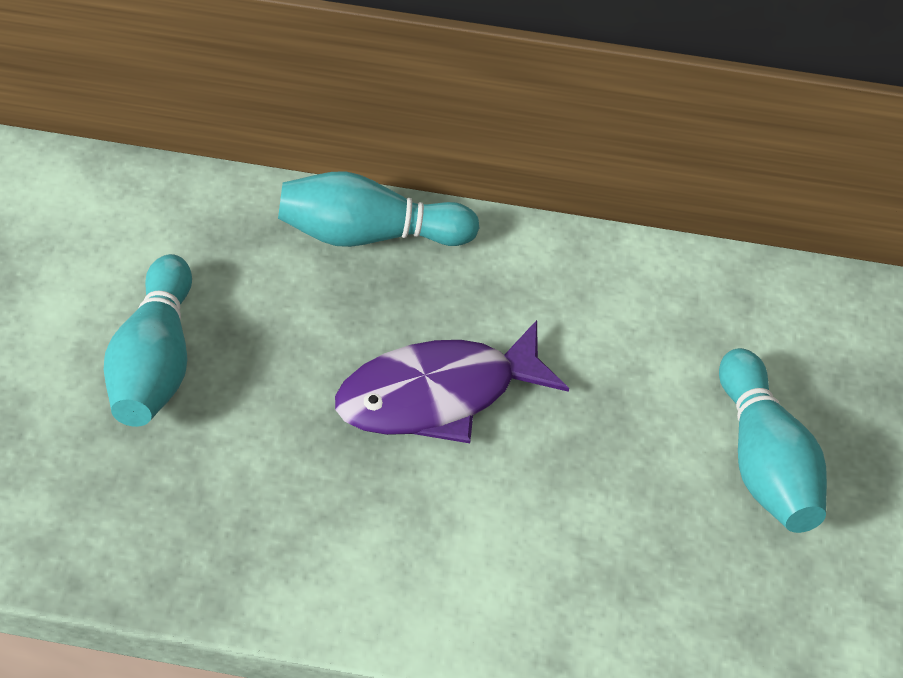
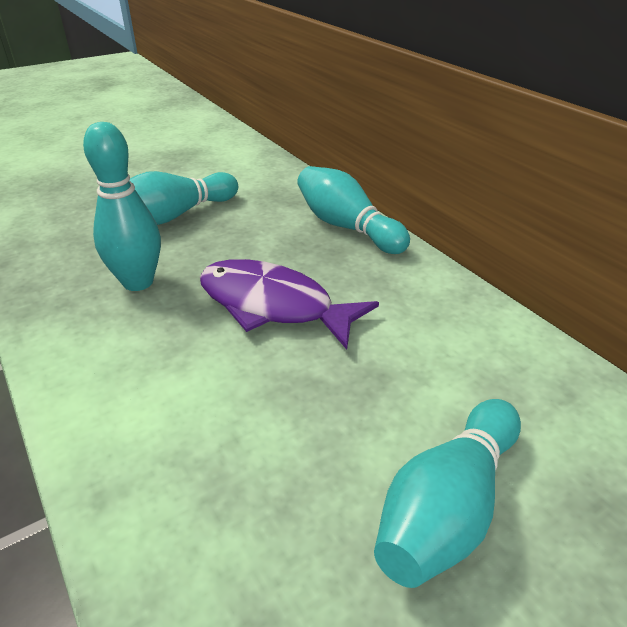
camera: 50 degrees right, 15 degrees down
(270, 477) = (138, 282): none -> turquoise bowling pin

